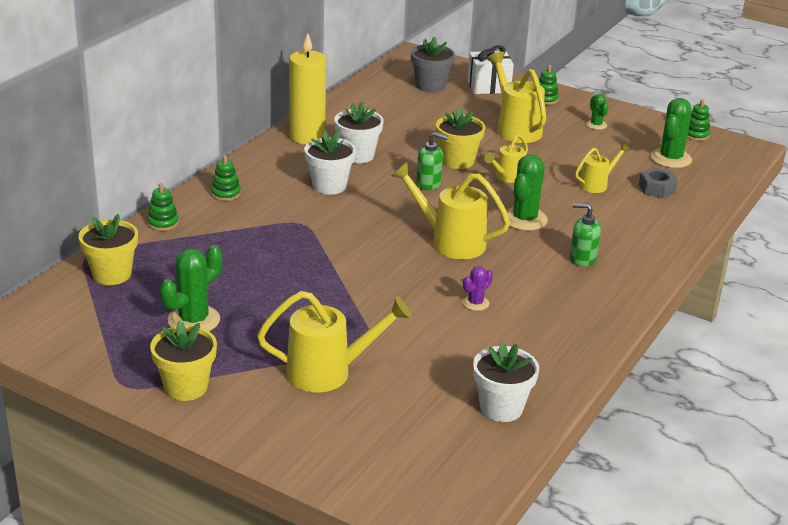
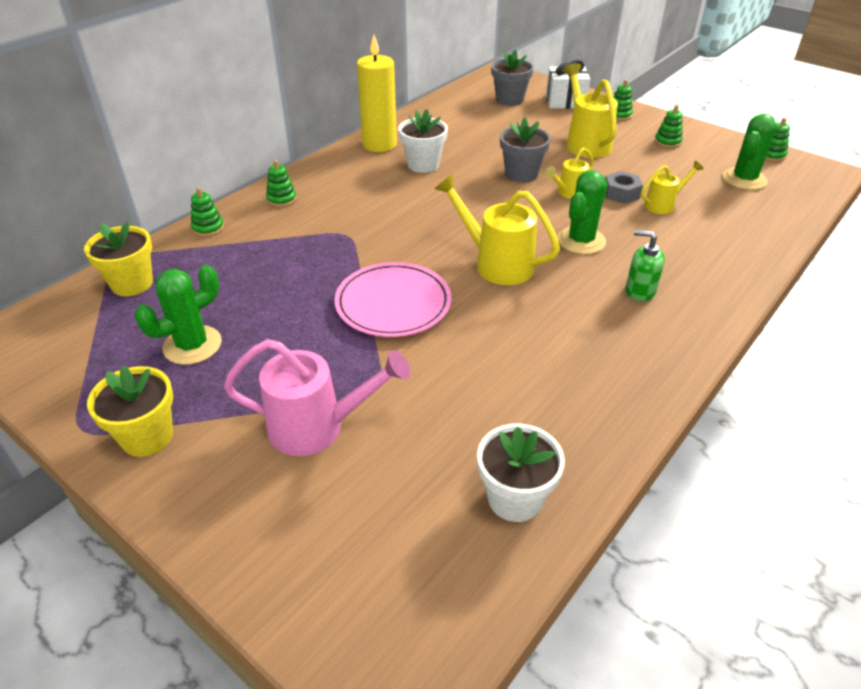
camera: 10 degrees right, 10 degrees up
(328, 372) = (317, 427): yellow watering can -> pink watering can
(329, 186) = (386, 195): white flower pot -> none
(365, 279) = (393, 304): none -> pink plate
(429, 184) = (487, 197): green soap dispenser -> none
(457, 161) = (521, 174): yellow flower pot -> grey flower pot
(475, 303) = (509, 342): purple cactus -> none
(596, 125) = (667, 142): green cactus -> green stacking toy
(656, 189) = (728, 212): grey nut -> grey nut (621, 193)

